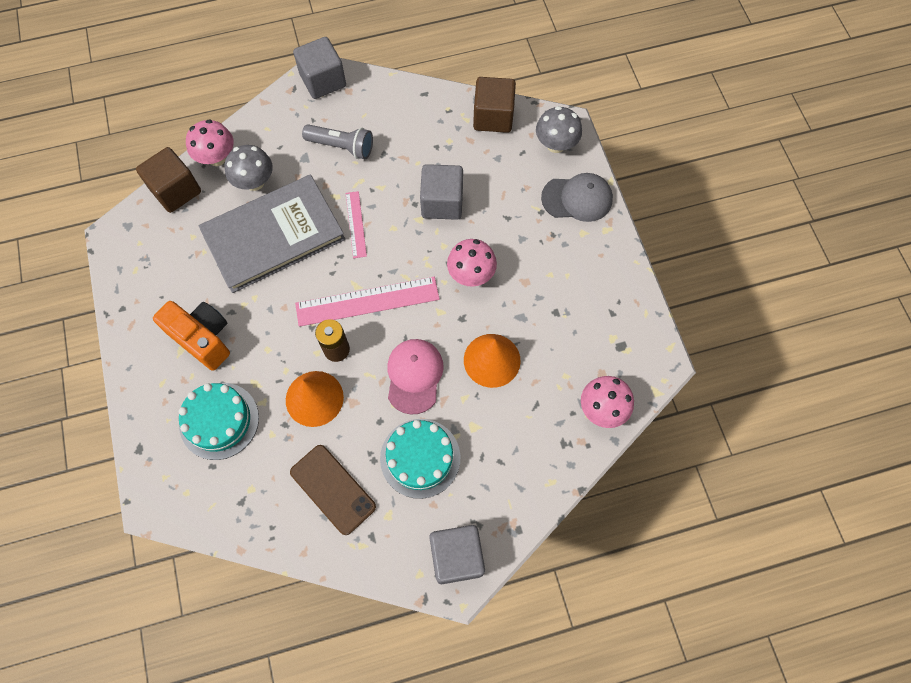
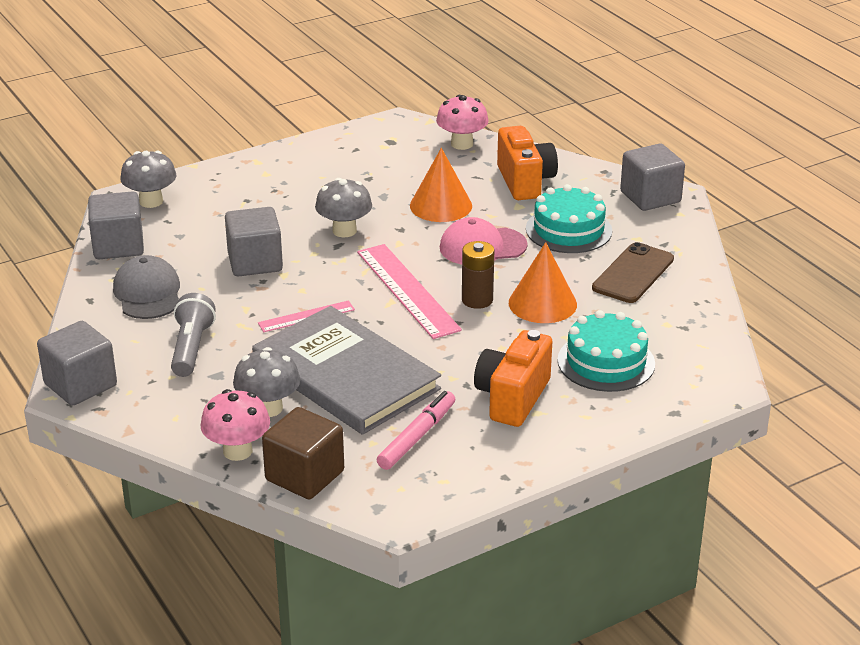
camera: 105 degrees left, 35 degrees down
(186, 264) = (416, 437): none -> pink marker
(471, 274) = (344, 231): pink mushroom -> grey mushroom
(493, 117) = (118, 246): brown cube -> grey cube
(516, 446) = (525, 182): none -> orange camera
(577, 198) = (222, 181): grey cap -> grey cap (148, 293)

